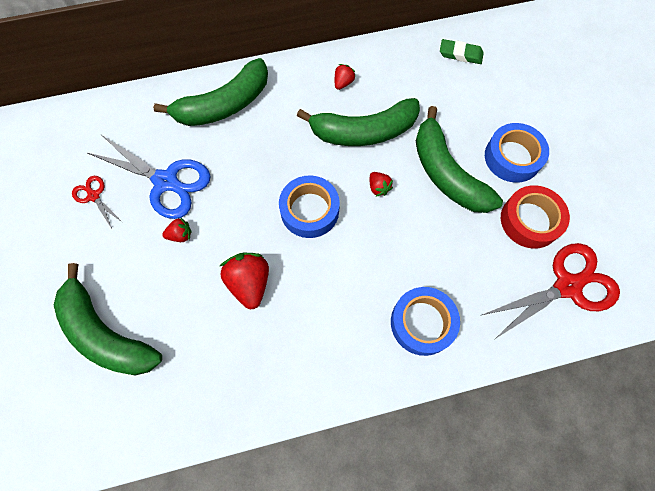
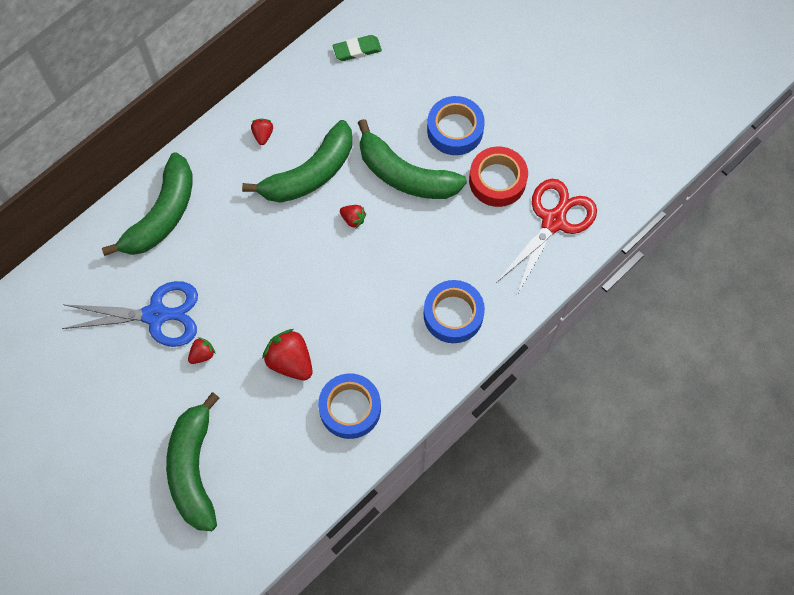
camera: 30 degrees left, 0 degrees up
(94, 196) = (97, 364): red scissors -> none
(106, 333) = (193, 469): green banana -> green banana turned 75 degrees clockwise
(309, 210) = (304, 271): blue tape -> blue tape (350, 408)

